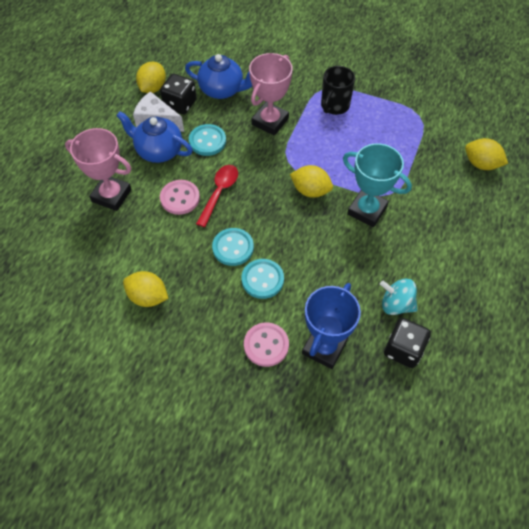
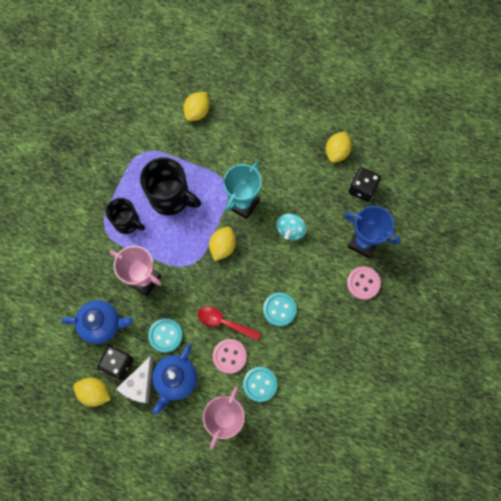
camera: 90 degrees left, 15 degrees up
(148, 297) = (326, 375): yellow lemon -> yellow lemon (337, 152)
(222, 90) = (101, 324): blue teapot -> blue teapot turned 75 degrees clockwise
(262, 279) = (308, 286): turquoise button -> turquoise button (260, 384)
(367, 141) = (170, 197): none -> black mug
(396, 304) = (327, 190): turquoise spinning top -> turquoise spinning top (290, 230)

